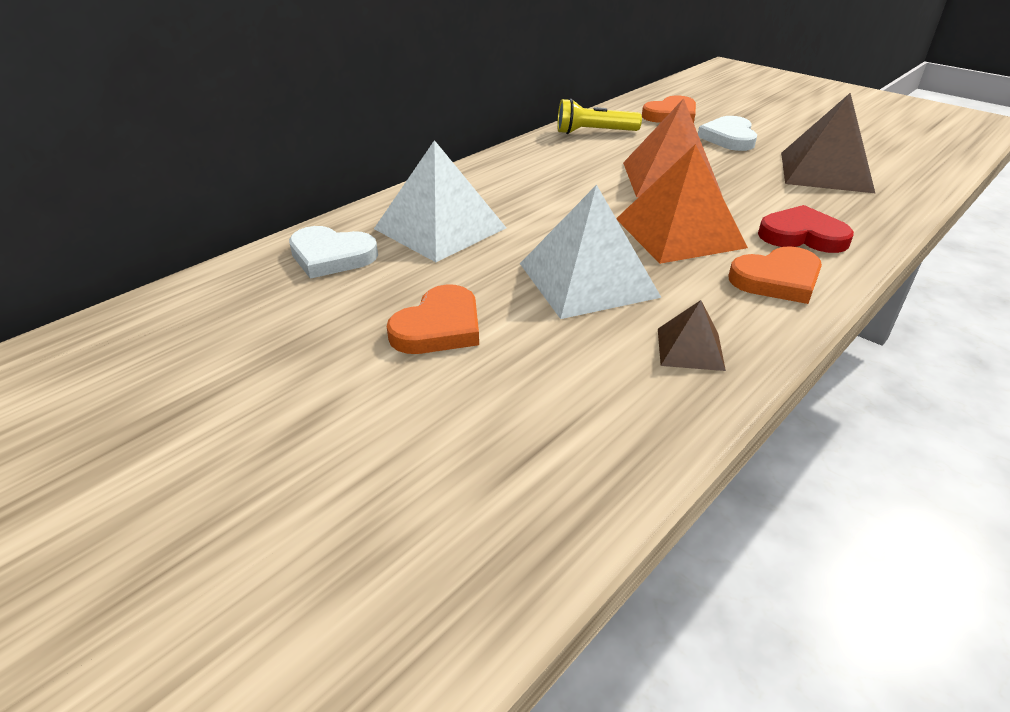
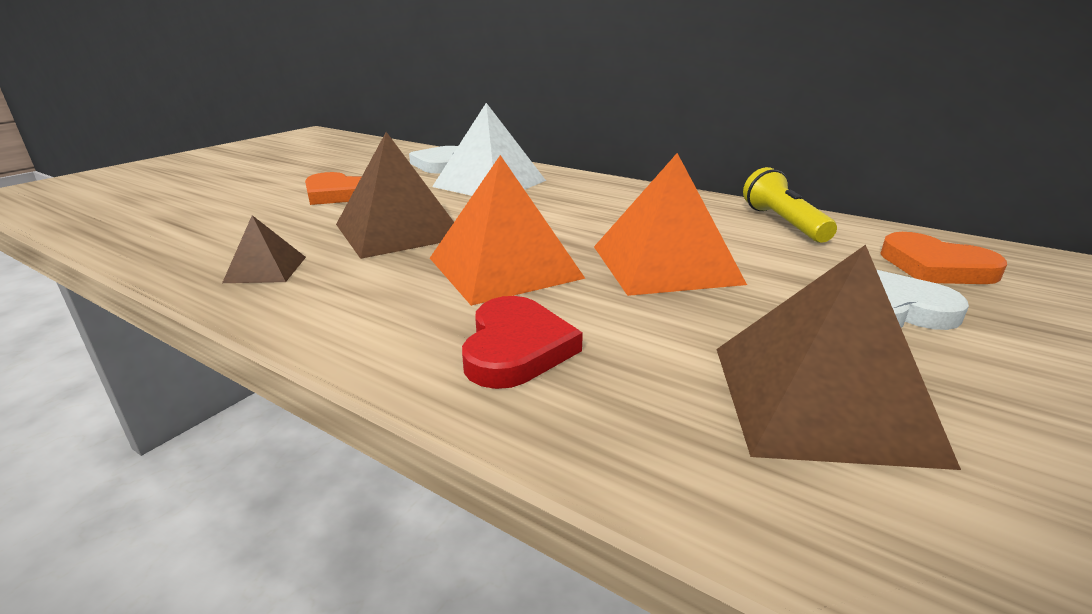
camera: 80 degrees right, 10 degrees down
(587, 279) = (399, 230): white pyramid -> brown pyramid
(777, 280) = (386, 319): orange heart -> none

